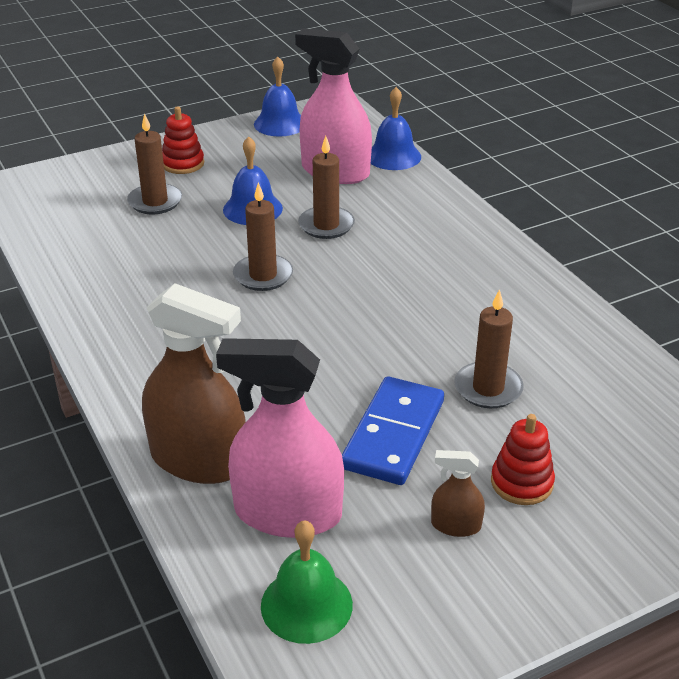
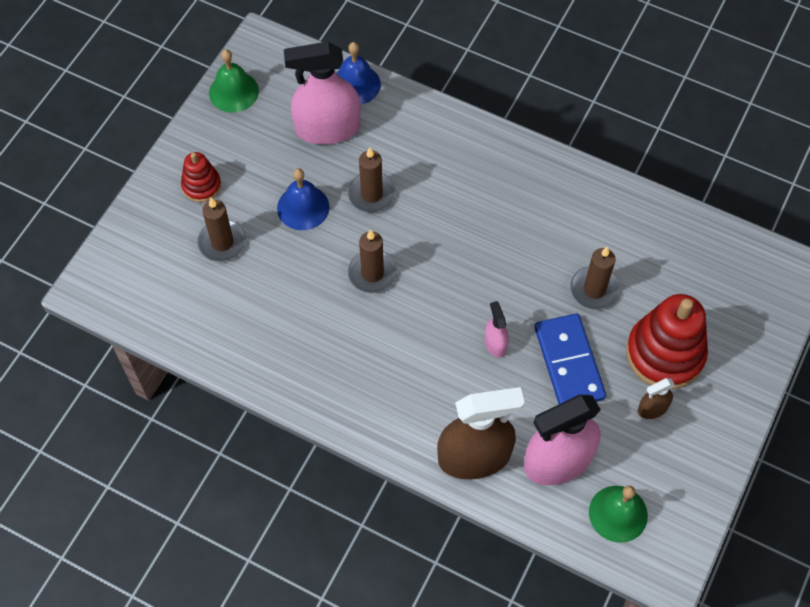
camera: 35 degrees left, 25 degrees up
(280, 123) = (233, 91): blue bell -> green bell
(327, 380) = (495, 343): none -> pink spray bottle
(521, 483) = (665, 354): red stacking toy -> red stacking toy, size x1.87

